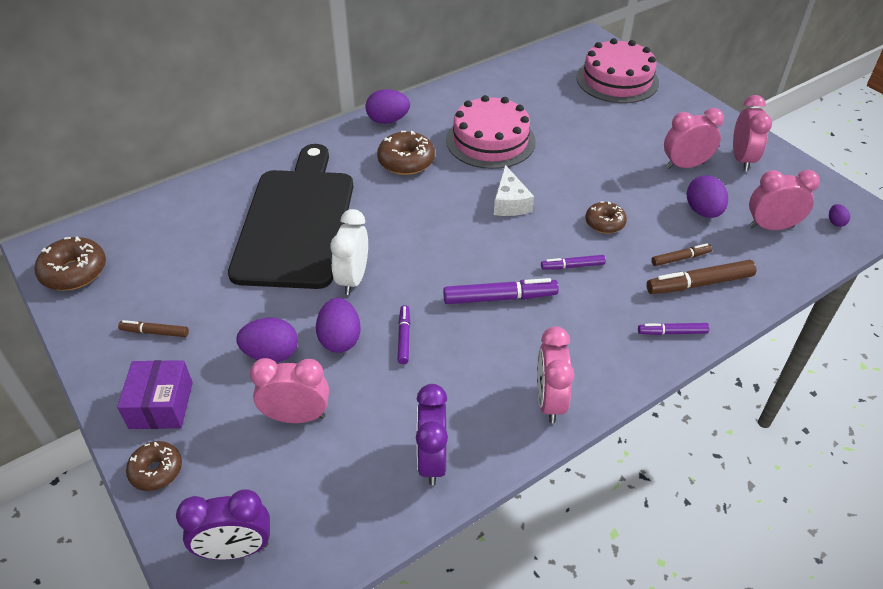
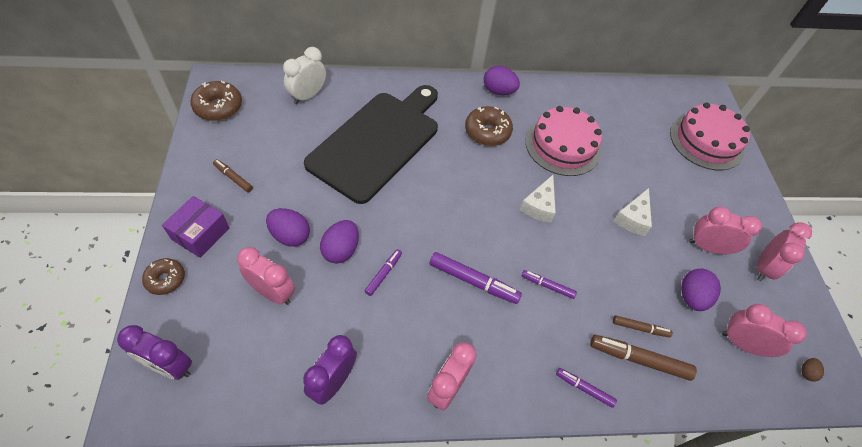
camera: 25 degrees right, 10 degrees up
(353, 279) = (383, 207): white clock -> white clock (308, 96)
(603, 173) = (632, 218): none -> white cheese
(604, 223) = (600, 263): brown donut -> none
(835, 222) = (806, 372): purple egg -> brown egg

